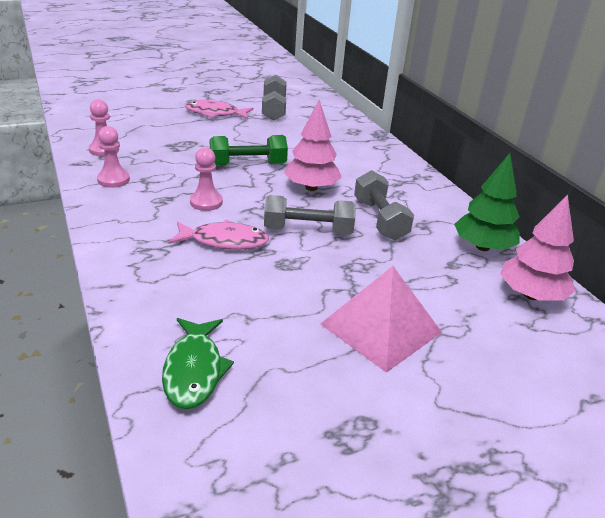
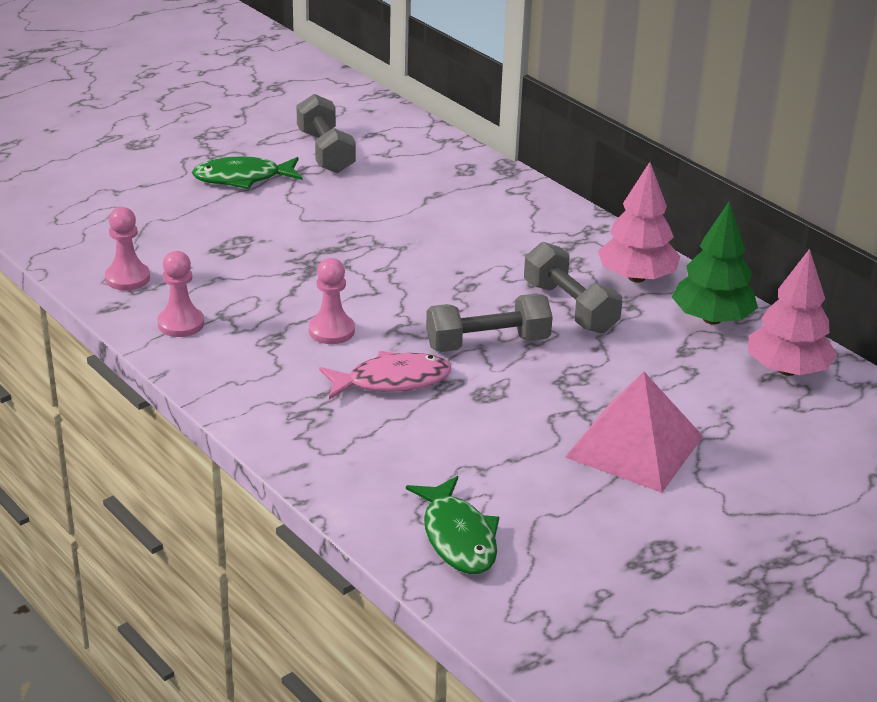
camera: 15 degrees left, 0 degrees up
(215, 113) = (243, 178): pink fish -> green fish
(248, 165) = (349, 260): green dumbbell -> none
(311, 188) = (457, 278): pink tree -> pink tree (636, 277)

